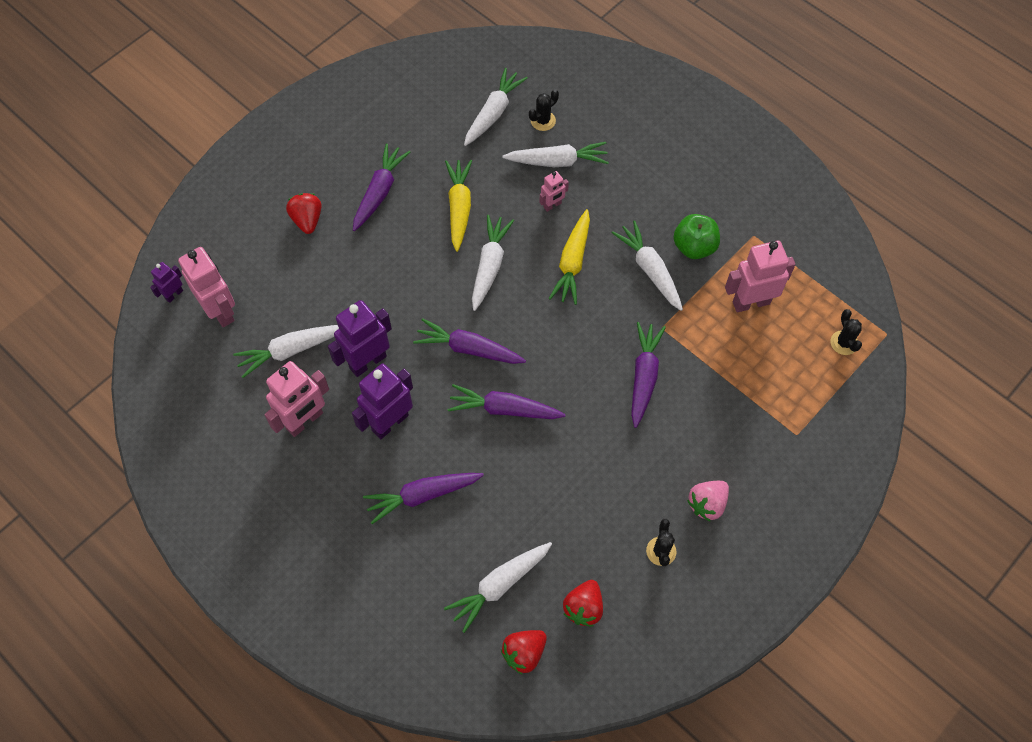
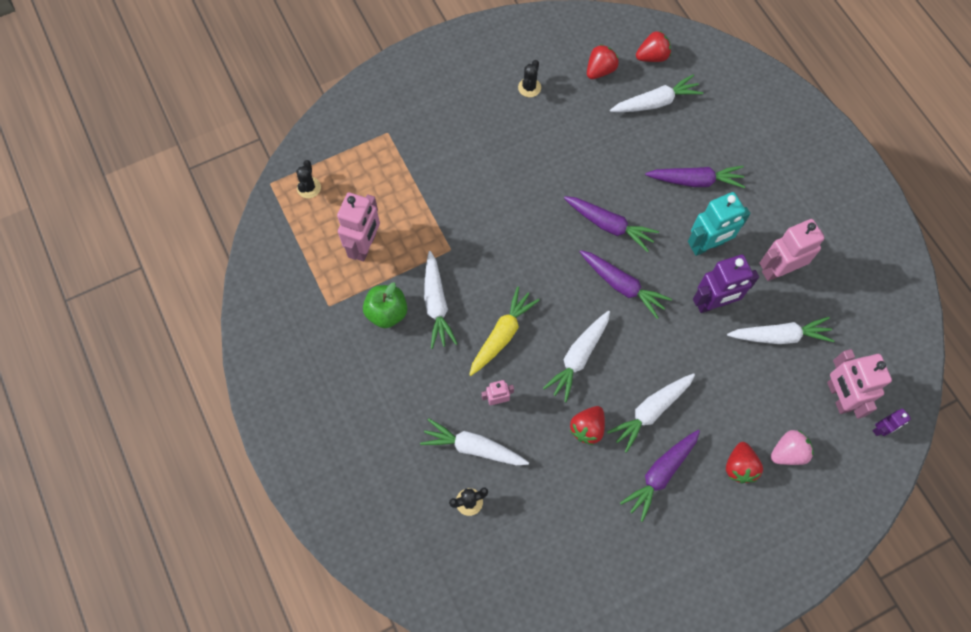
camera: 160 degrees left, 5 degrees up
(390, 422) = (707, 245): purple robot -> turquoise robot
(459, 208) = (587, 428): yellow carrot -> red strawberry
(493, 113) = (516, 530): white carrot -> white carrot (651, 411)
(644, 376) = (484, 214): purple carrot -> none
(707, 504) = (480, 107): pink strawberry -> pink strawberry (788, 452)
(751, 302) = (365, 246): pink robot -> pink robot turned 75 degrees counterclockwise

